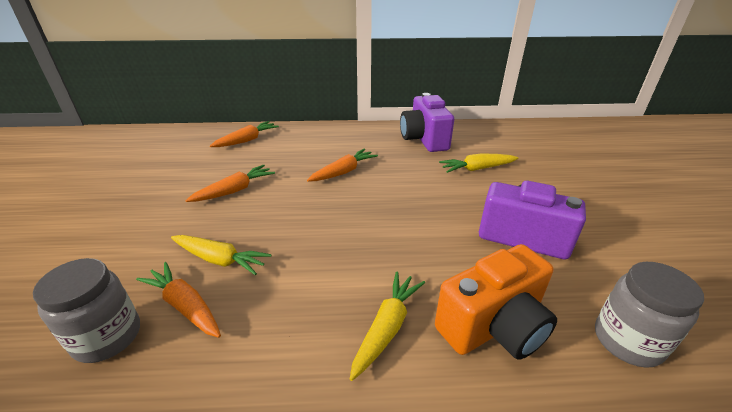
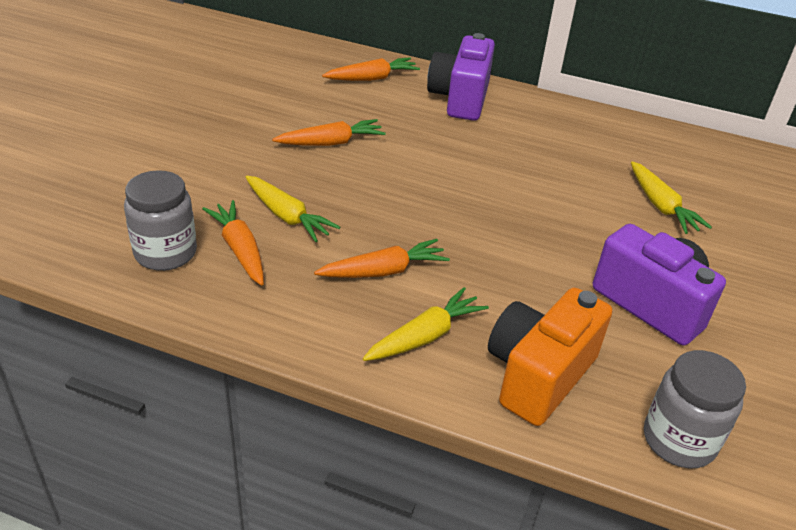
camera: 20 degrees right, 5 degrees up
(343, 172) = (473, 157): orange carrot -> orange carrot (383, 271)
(424, 139) = (615, 143): purple camera -> purple camera (460, 99)
(477, 169) = (660, 206): yellow carrot -> yellow carrot turned 120 degrees counterclockwise
(493, 326) = (538, 375): orange camera -> orange camera turned 135 degrees clockwise

